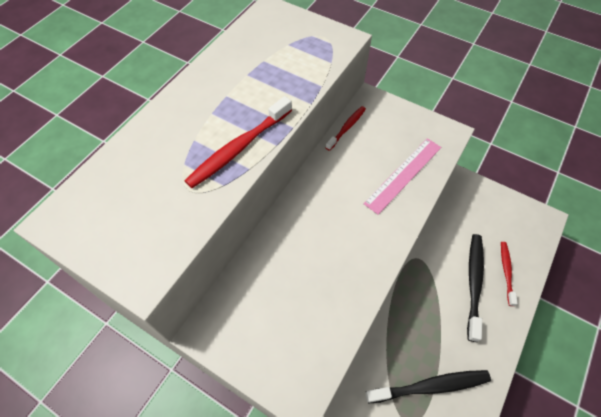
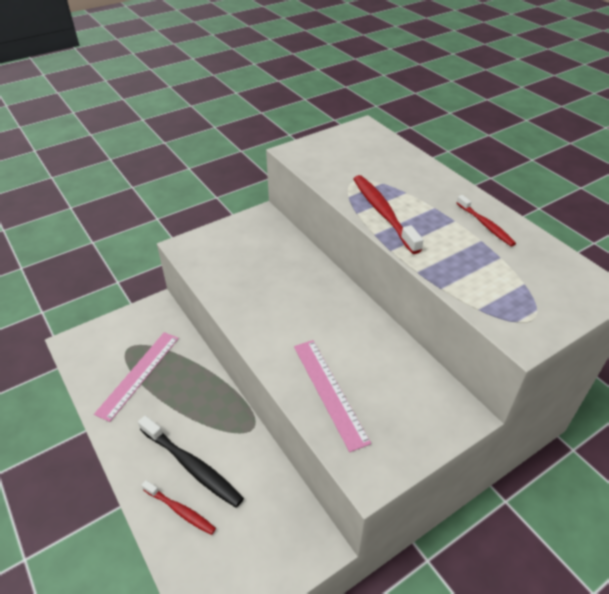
camera: 115 degrees right, 15 degrees down
(346, 128) = (423, 369): red toothbrush -> red toothbrush (485, 225)
(430, 386) = (139, 374): black toothbrush -> pink ruler

